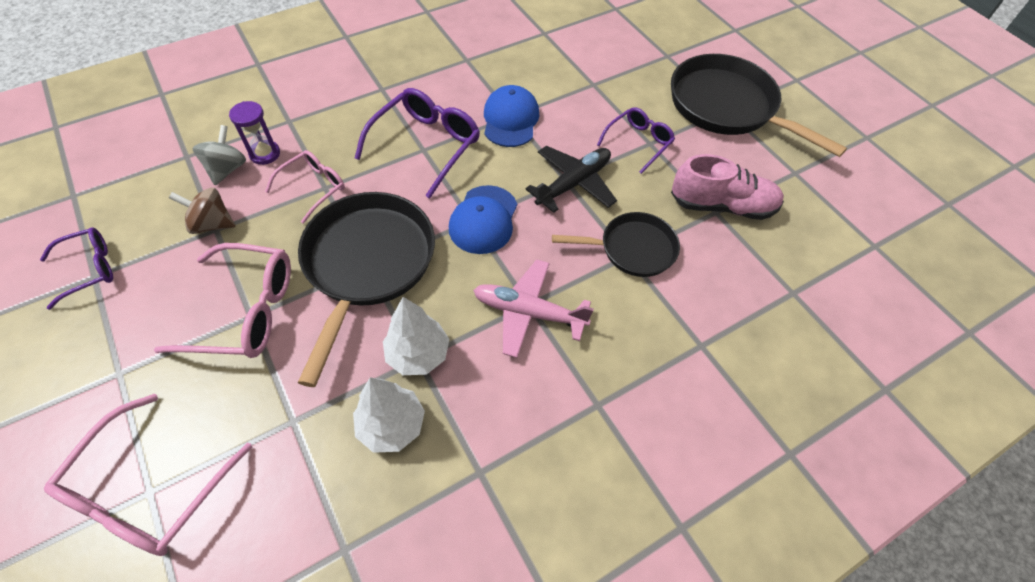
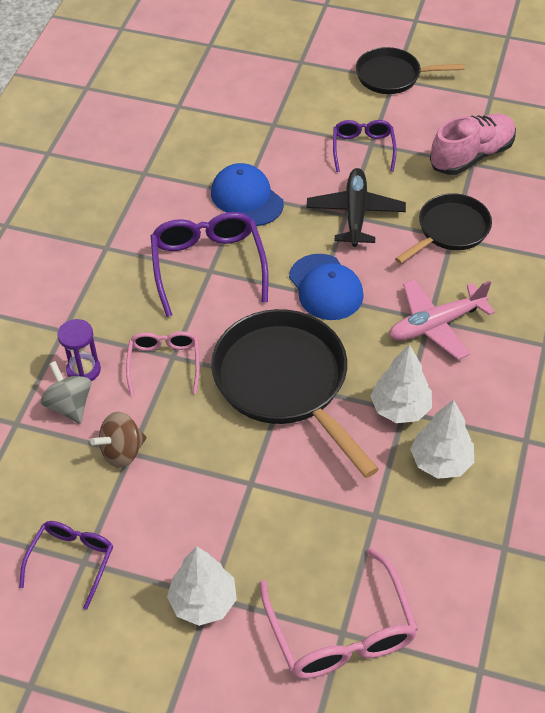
camera: 40 degrees left, 5 degrees down
(109, 372) = (203, 601): none -> white tree
(245, 311) = (242, 483): pink glasses -> none
(727, 107) = (392, 76): black pan -> black pan, size x0.59

